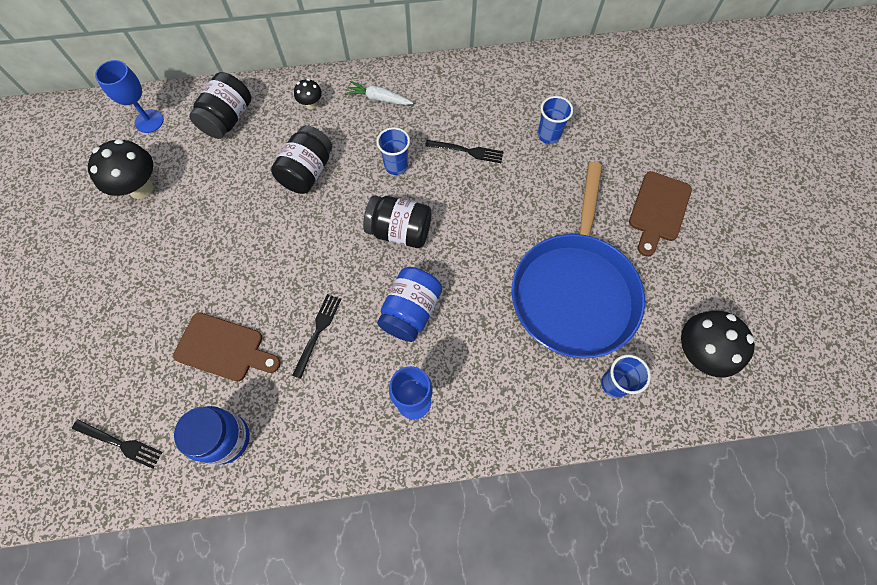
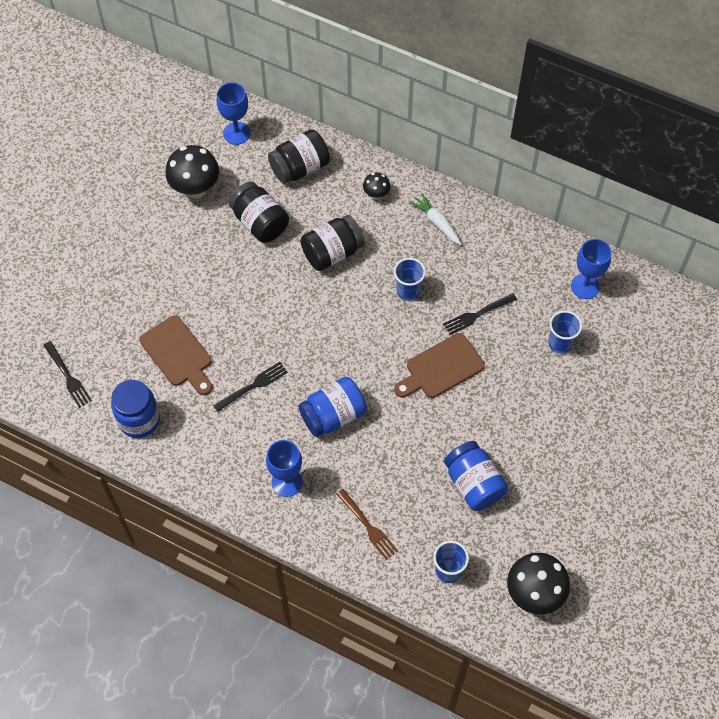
camera: 35 degrees right, 5 degrees down
(400, 231) = (371, 347): black jar -> black jar (260, 222)
(467, 151) = (477, 314): black fork -> black fork turned 105 degrees clockwise
(516, 392) = (368, 526): none -> brown fork
(532, 82) = (585, 286): none -> blue goblet
(574, 292) = (474, 484): blue pan -> blue jar
(658, 210) = (602, 465): brown cutting board -> brown cutting board (441, 368)

